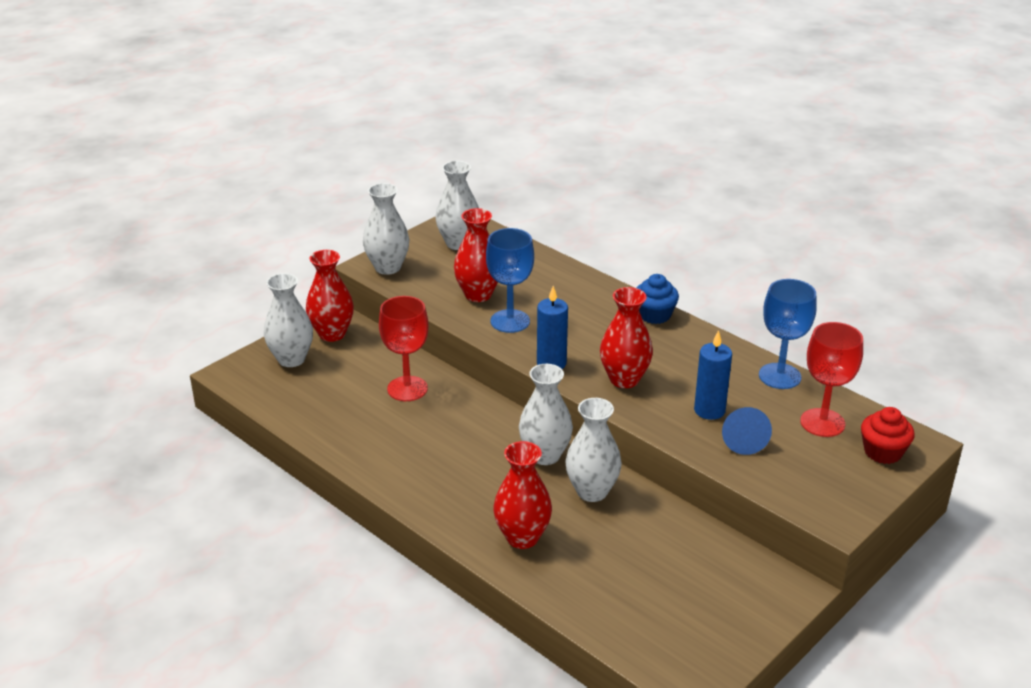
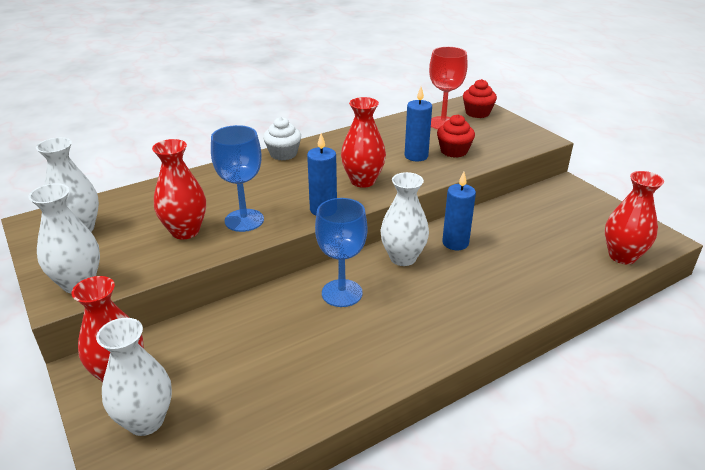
camera: 75 degrees left, 0 degrees up
(407, 389) = (264, 326): red goblet -> none
(522, 537) = (507, 288): red vase -> red vase (622, 256)
(592, 491) = (455, 243): white vase -> blue candle
(654, 315) = (283, 154): blue cupcake -> white cupcake
(743, 440) = (454, 151): blue cone -> red cupcake
(779, 376) = (386, 126): blue goblet -> blue goblet (342, 293)

